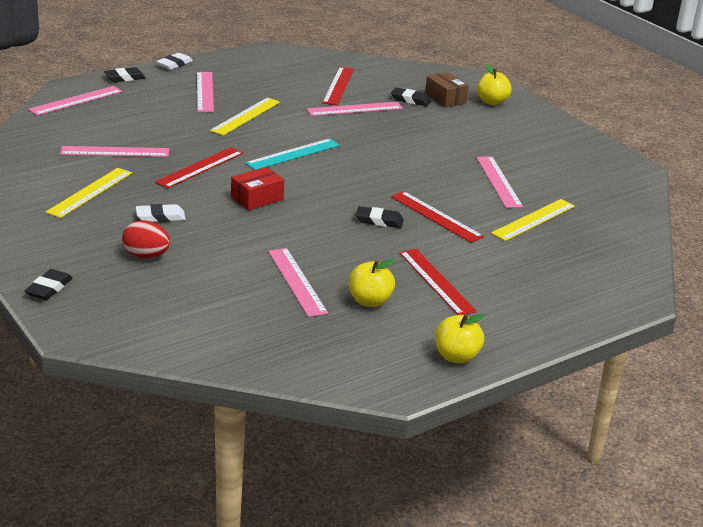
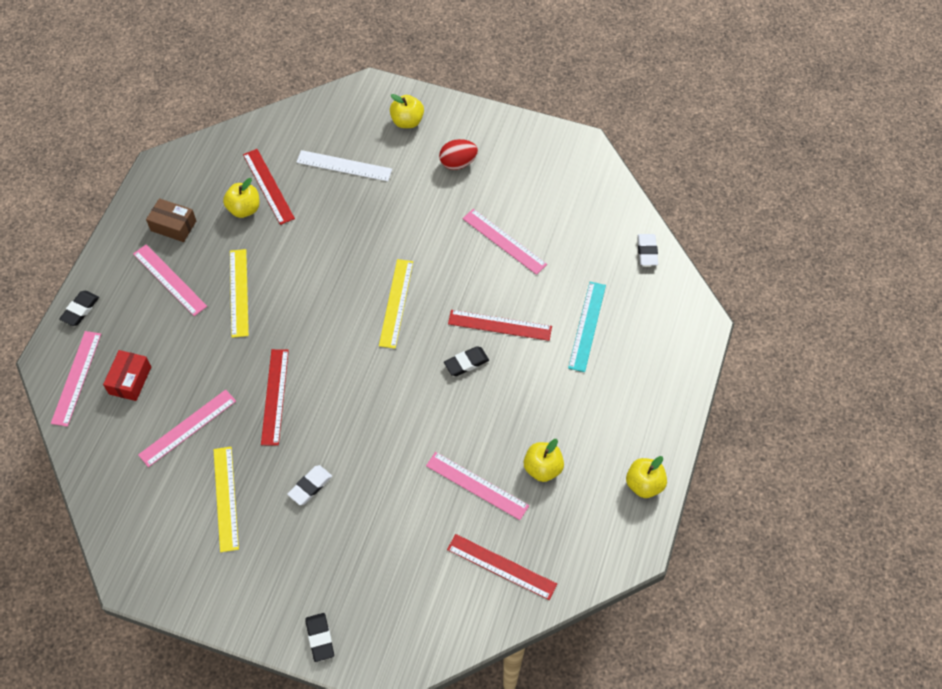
camera: 35 degrees left, 30 degrees up
(146, 255) = (348, 542): red egg -> red egg (458, 163)
(174, 64) = (100, 254): white eraser -> white eraser (647, 251)
(257, 198) = (356, 404): red box -> red box (130, 380)
(293, 154) = (326, 320): turquoise ruler -> turquoise ruler (587, 326)
(305, 87) = (244, 209): none -> yellow apple
(355, 109) = (313, 214): pink ruler -> none
(410, 100) = (344, 166): black eraser -> white ruler
(436, 281) = (565, 408): red ruler -> red ruler (501, 567)
(445, 98) = (368, 143): brown box -> brown box (173, 226)
(534, 220) = (566, 275): yellow ruler -> yellow ruler (396, 303)

